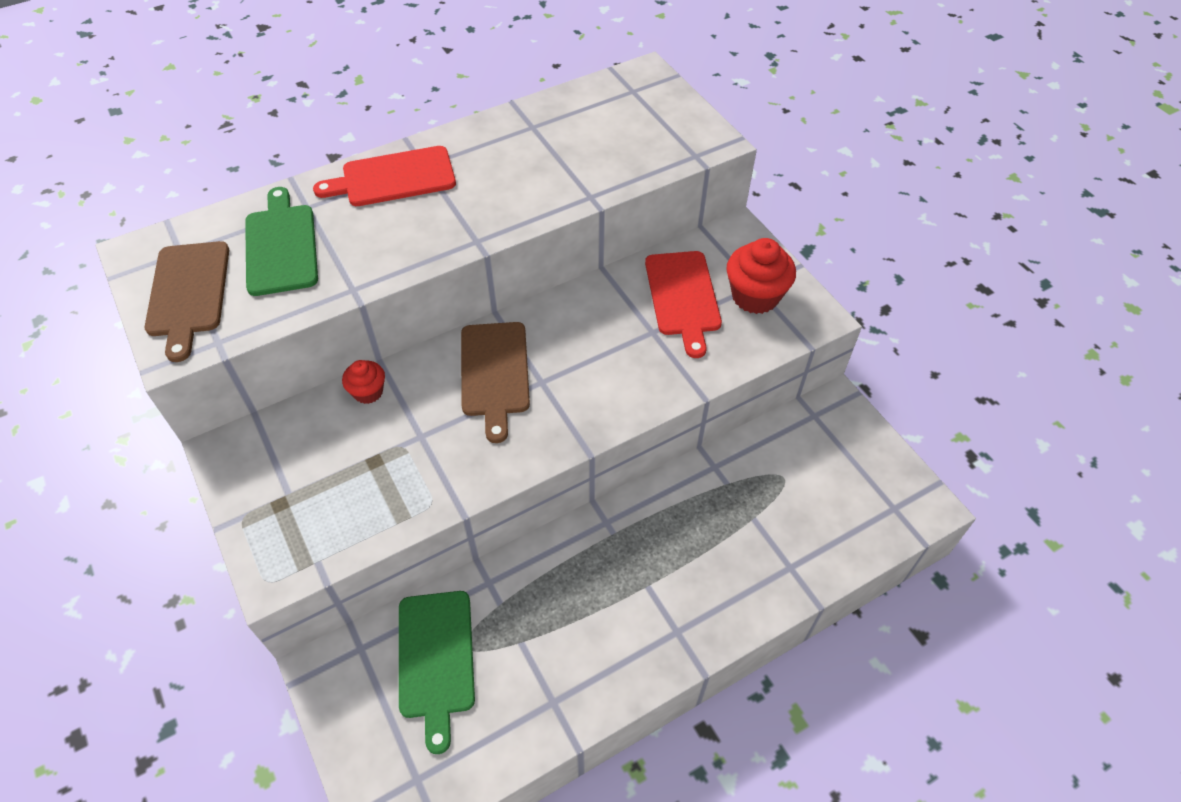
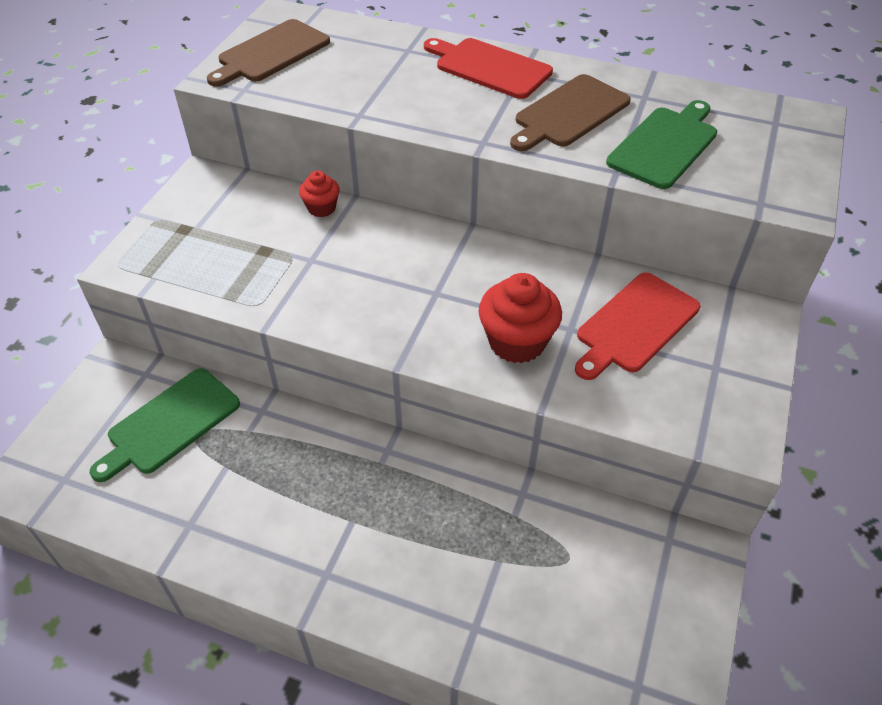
camera: 50 degrees right, 5 degrees down
(281, 246) = (358, 62): green cutting board -> green cutting board (665, 145)
(494, 373) = (413, 261): brown cutting board -> brown cutting board (569, 113)
(755, 296) = (703, 375): red cupcake -> red cupcake (517, 342)

